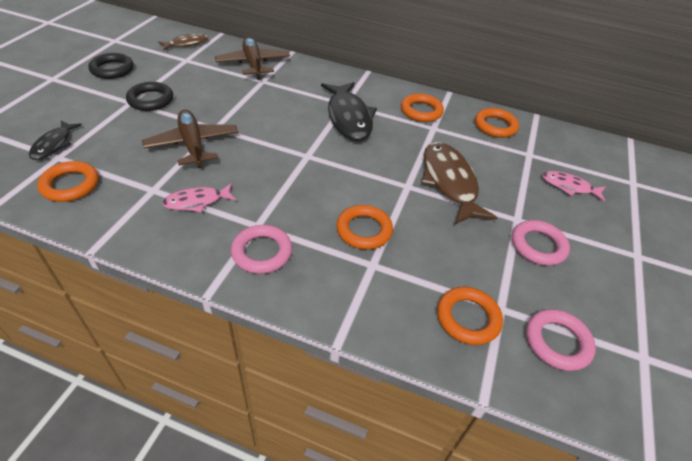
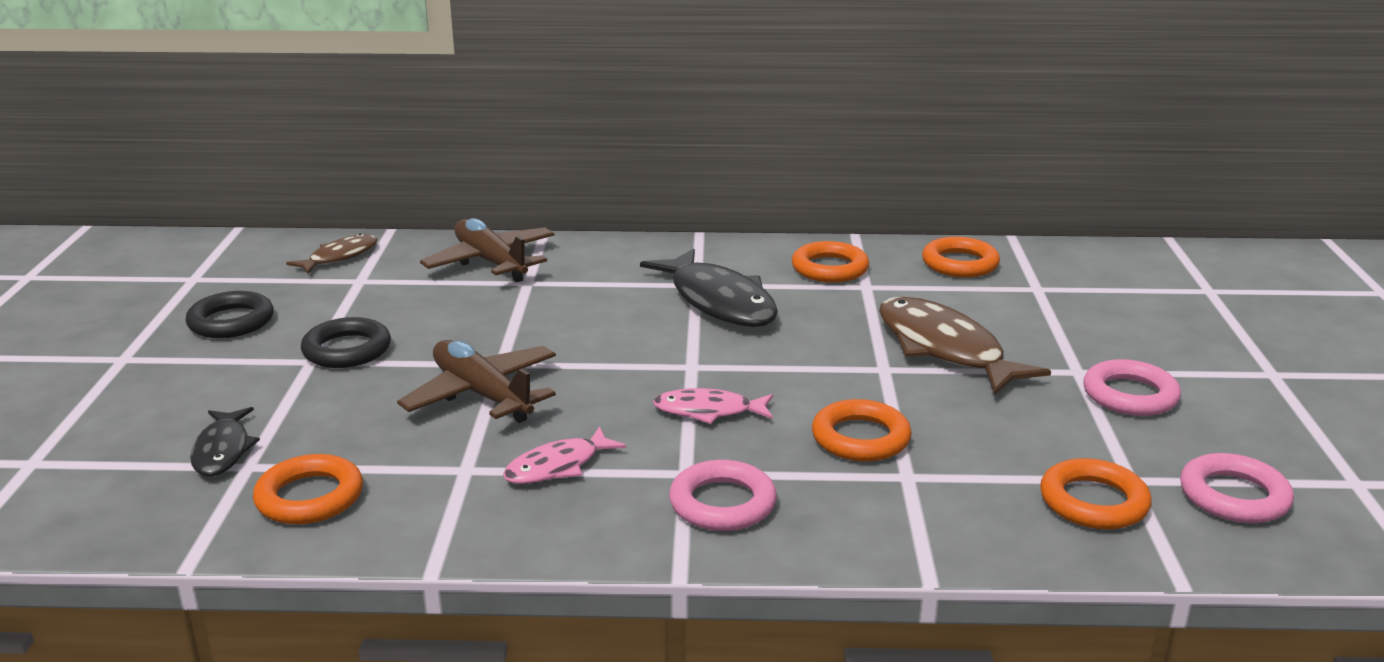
camera: 15 degrees left, 20 degrees down
(569, 187) = (1123, 315): pink fish -> pink fish (708, 411)

